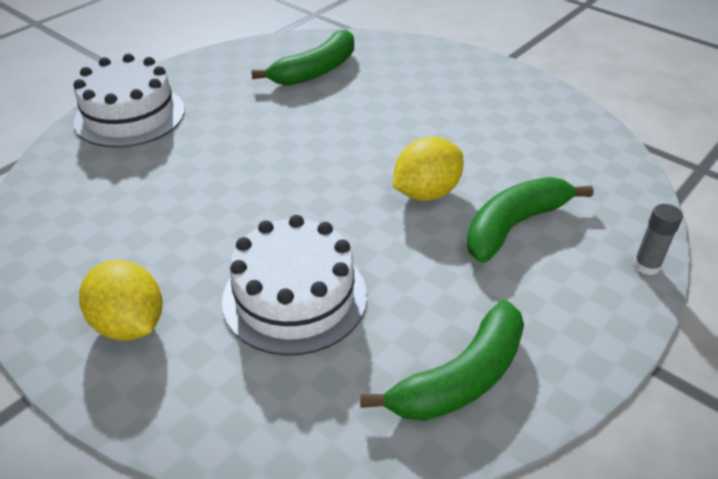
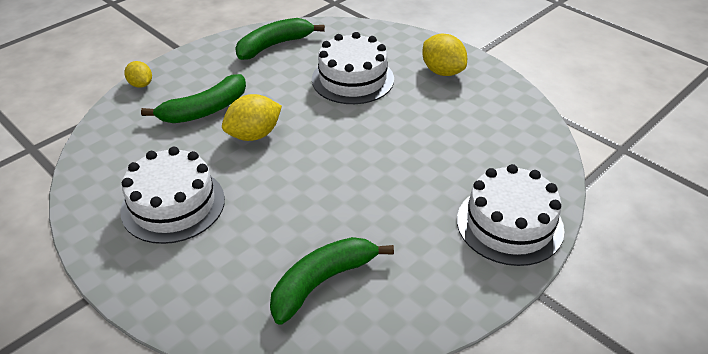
camera: 175 degrees left, 0 degrees up
(481, 116) = (173, 205): none -> white cake
(646, 265) = (141, 85): grey glue stick -> yellow lemon

